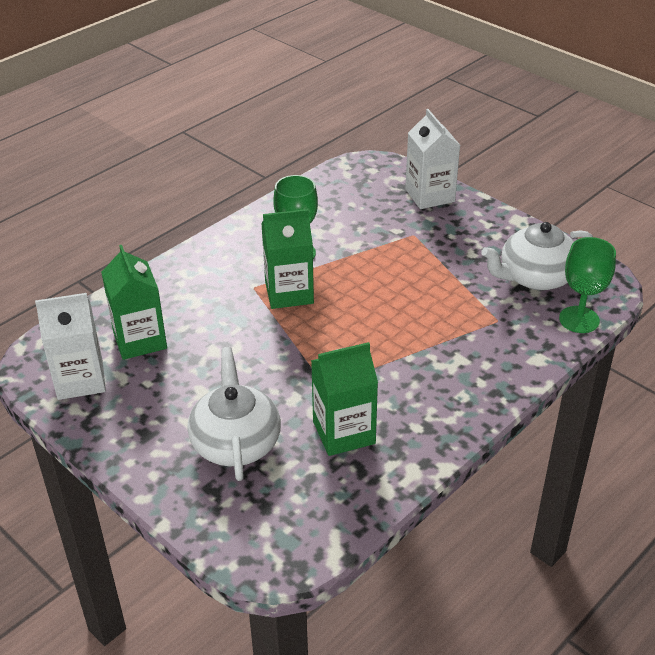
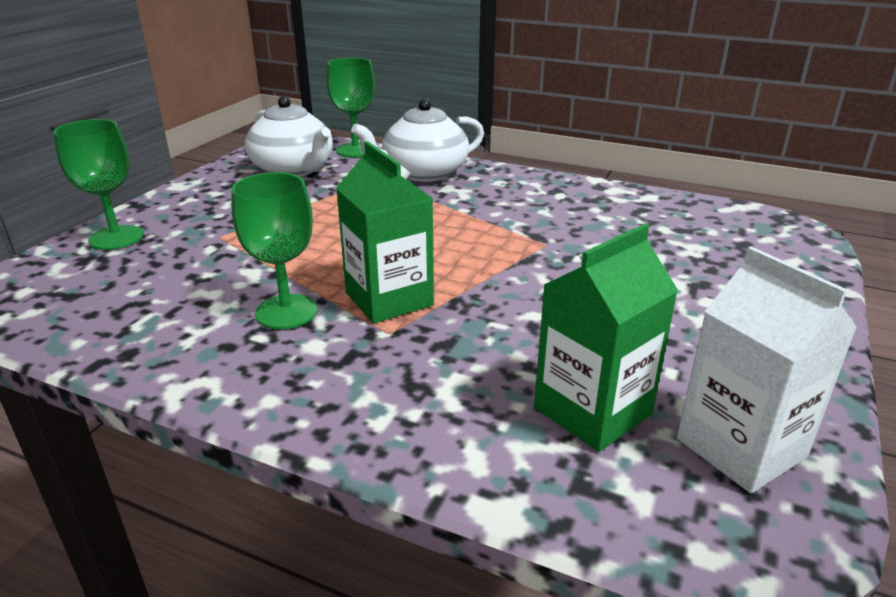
camera: 110 degrees left, 10 degrees down
(236, 442) = (688, 276): white teapot -> white teapot (423, 173)
(344, 432) = (604, 223): green carton -> none
(430, 195) = (116, 238): white carton -> green goblet

